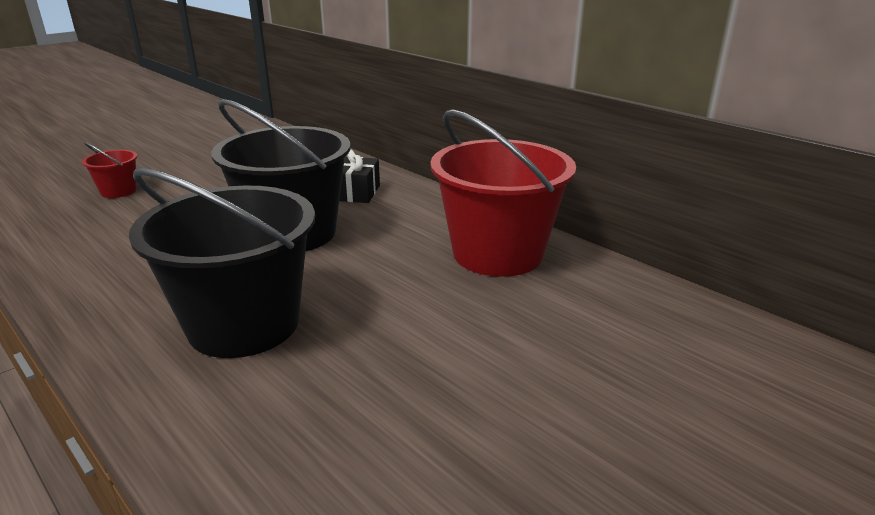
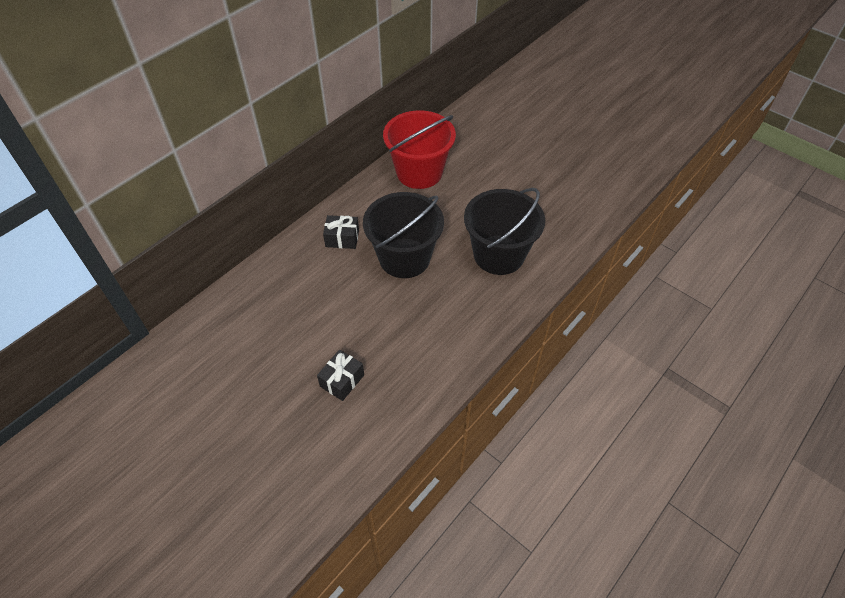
camera: 95 degrees left, 25 degrees up
(118, 191) = (342, 380): red bucket -> black gift

